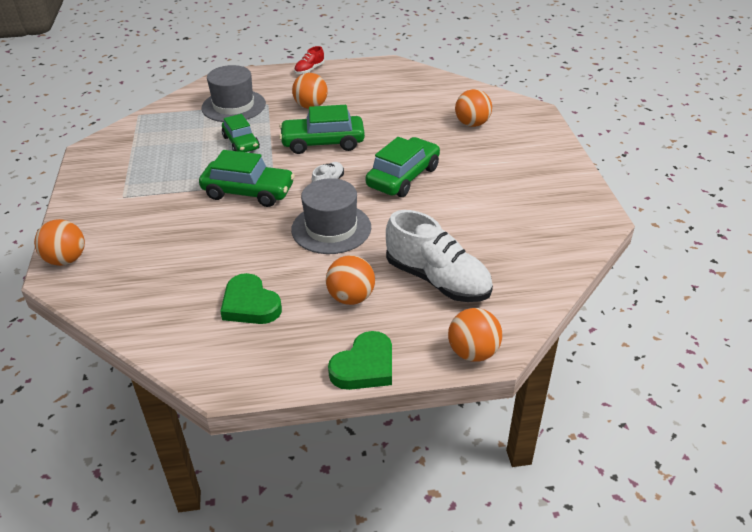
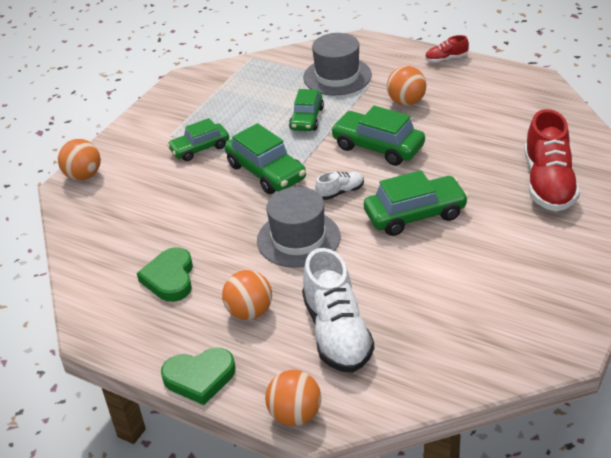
camera: 40 degrees right, 0 degrees up
(165, 196) = (200, 148): none -> green car
(472, 124) = (548, 183): orange ball -> red shoe

